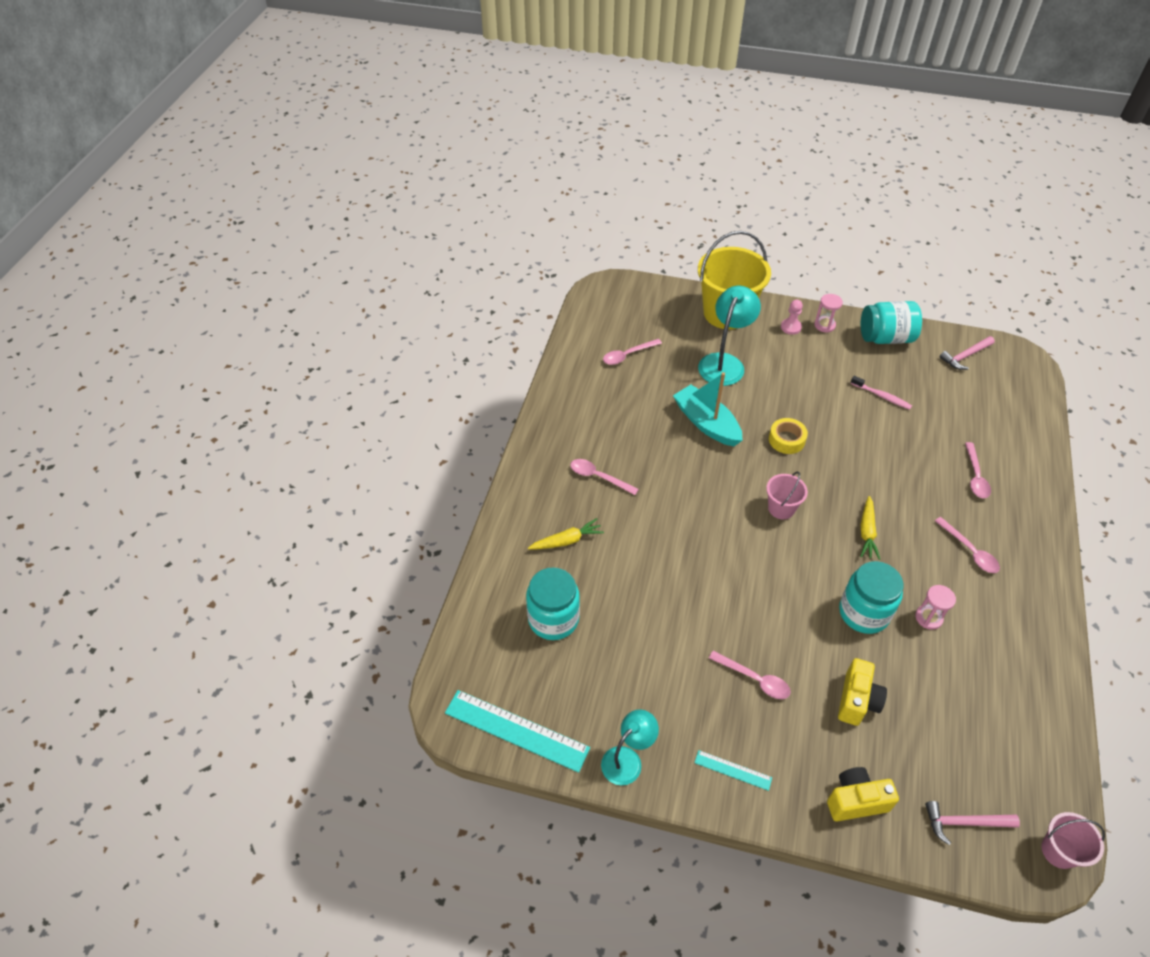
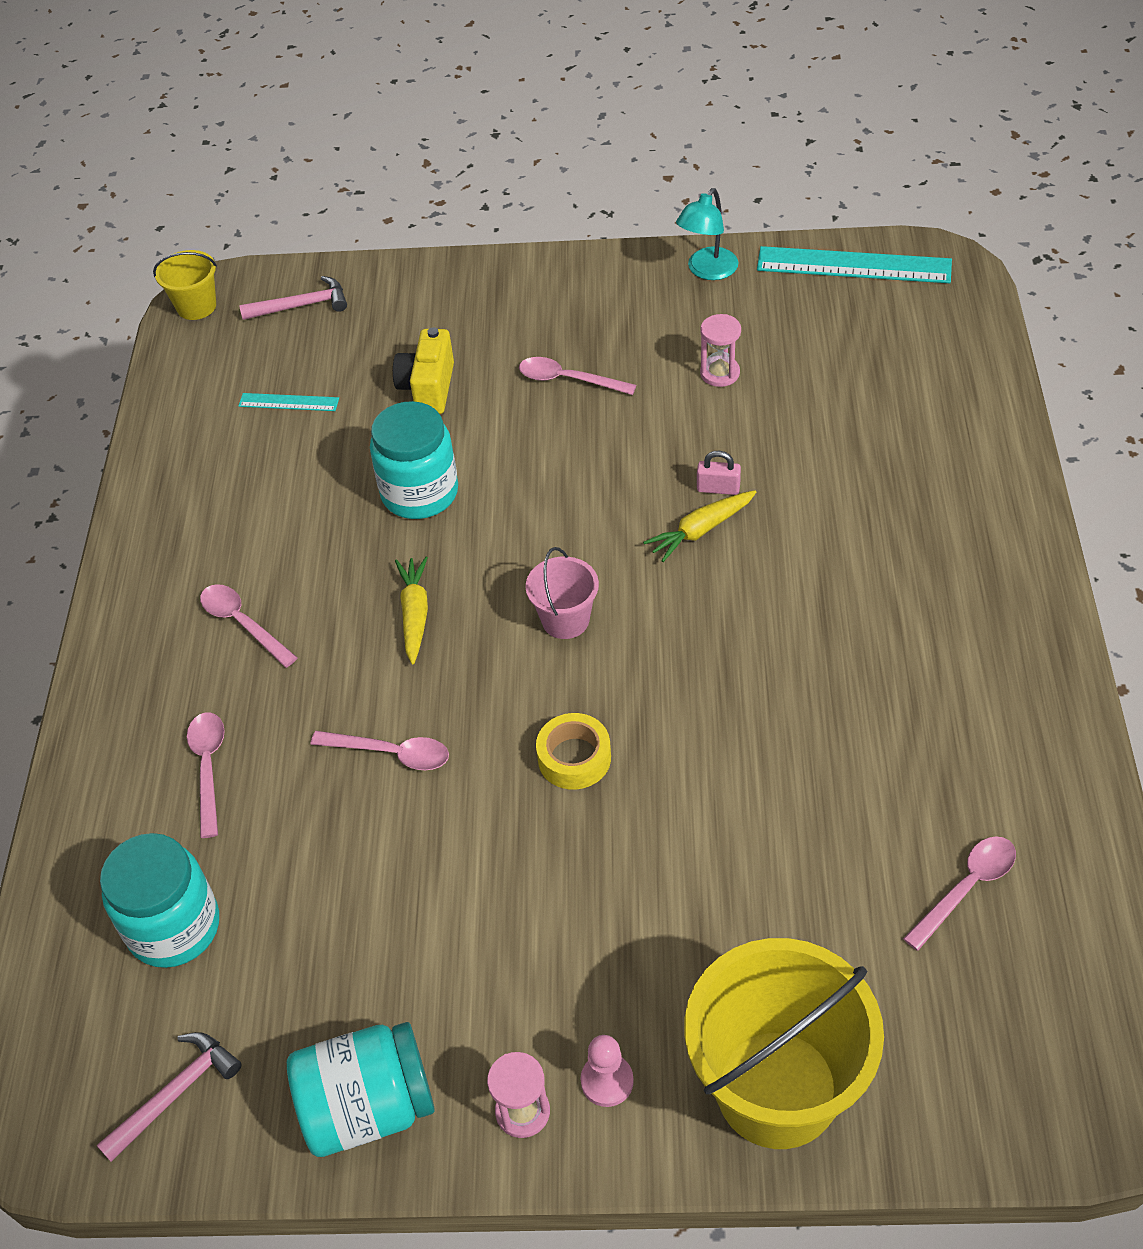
camera: 170 degrees right, 0 degrees up
(553, 619) = (869, 382): turquoise jar -> turquoise jar (174, 927)
(566, 541) = (903, 485): yellow carrot -> yellow carrot (701, 530)
(598, 477) = (901, 598): pink spoon -> pink spoon (391, 753)
(675, 567) = (718, 488): none -> pink padlock
(706, 423) = (740, 756): turquoise boat -> none
(724, 362) = (743, 923): turquoise lamp -> none
(733, 770) = (578, 289): turquoise ruler -> turquoise ruler (288, 402)
(856, 801) = (428, 296): yellow camera -> none
(882, 396) = (382, 917): pink toothbrush -> none
(928, 618) = (322, 508): pink hourglass -> pink hourglass (720, 373)
(1059, 851) = (196, 306): pink bucket -> yellow bucket

